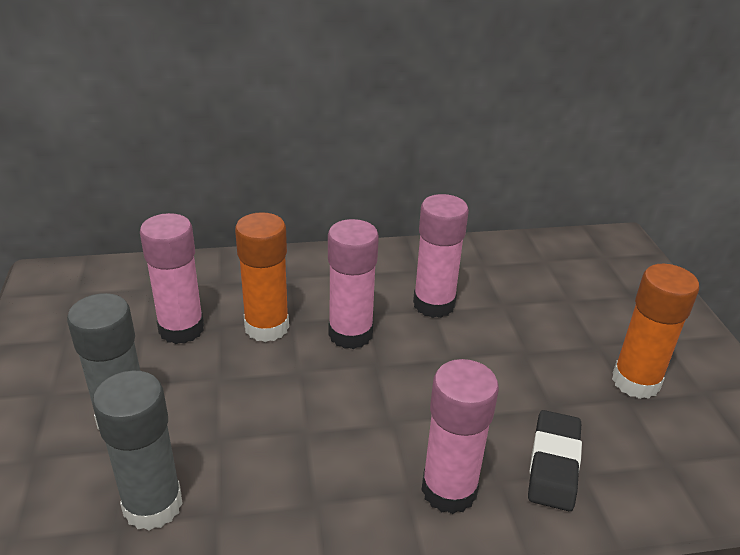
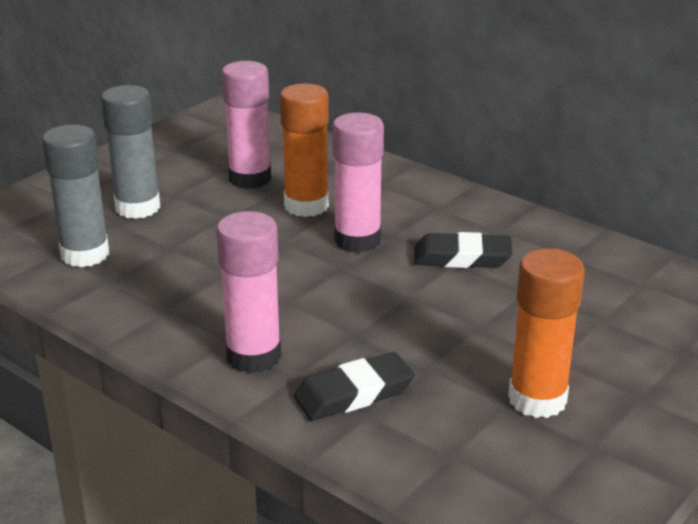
camera: 50 degrees right, 5 degrees down
(434, 304) = (462, 257): pink glue stick -> black eraser

